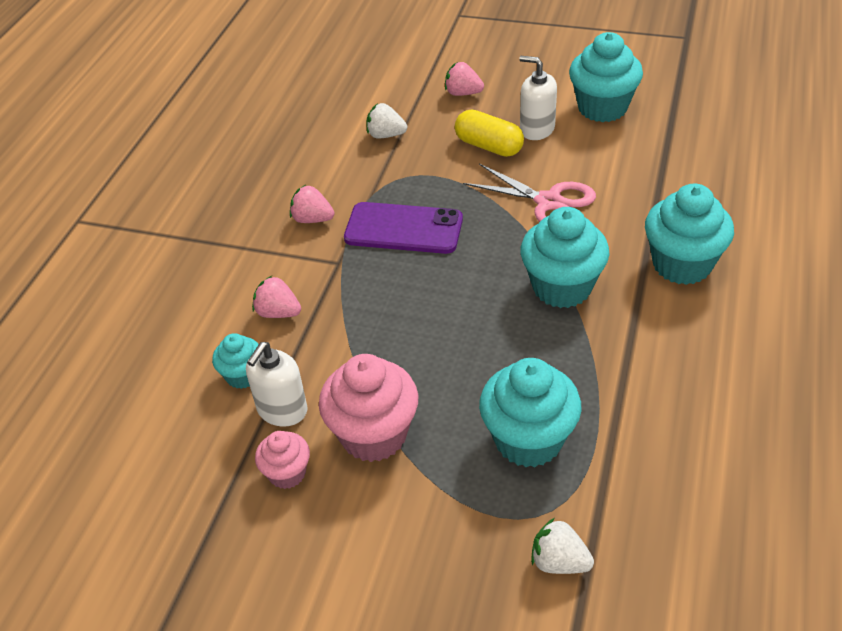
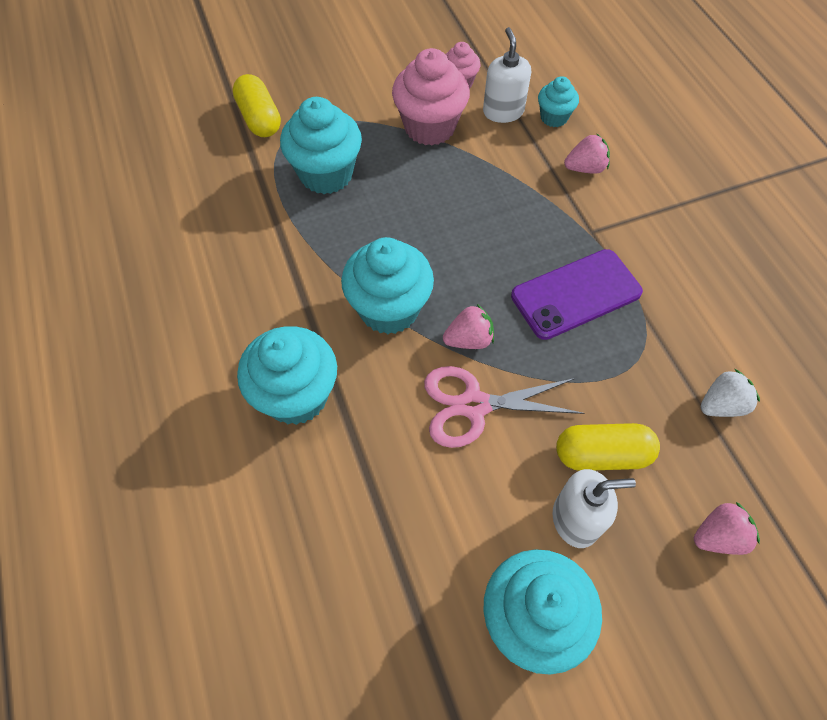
camera: 140 degrees right, 15 degrees up
(312, 219) = (662, 260): pink strawberry -> pink strawberry (469, 340)
(559, 562) = (259, 119): white strawberry -> yellow capsule

